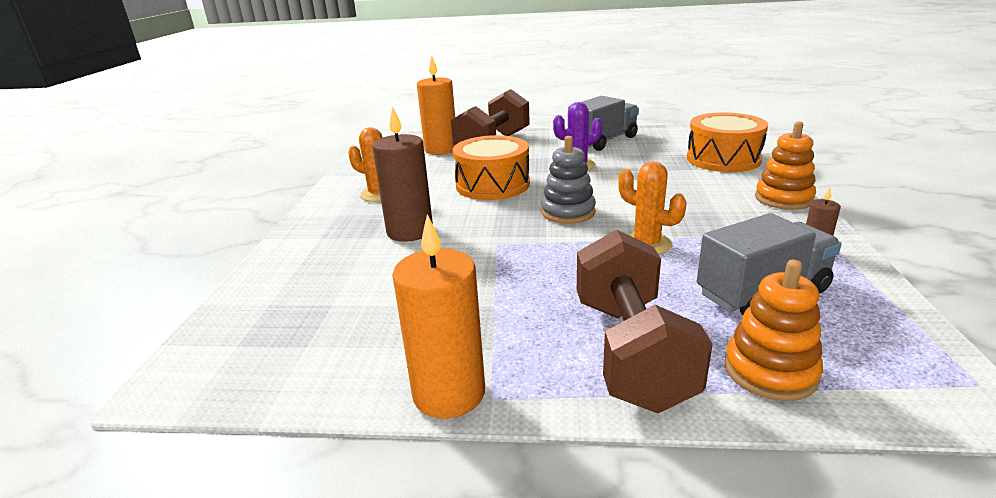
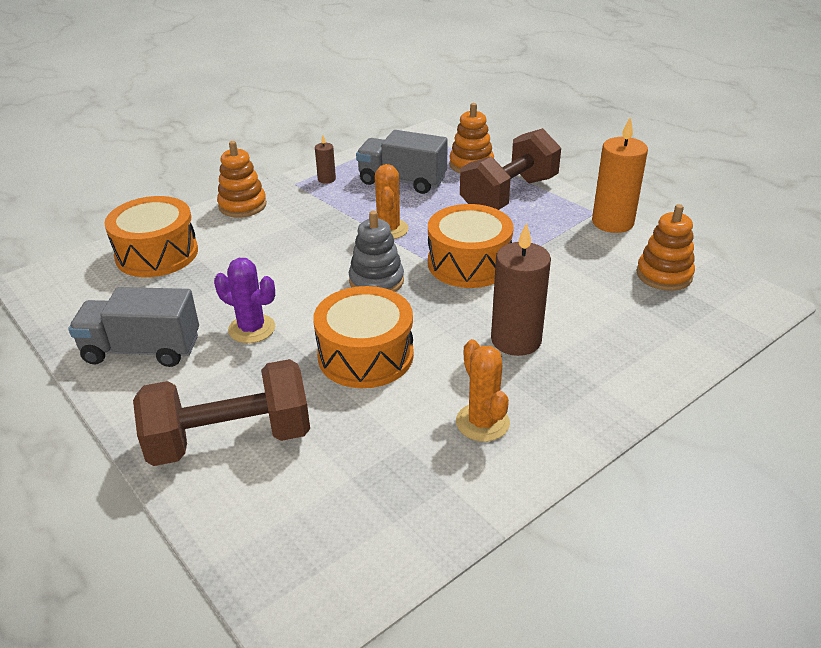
camera: 135 degrees left, 10 degrees up
(320, 351) = (664, 275): none -> orange stacking toy
(441, 149) = (292, 484): orange candle -> none
(528, 256) = (469, 263): none -> orange drum

